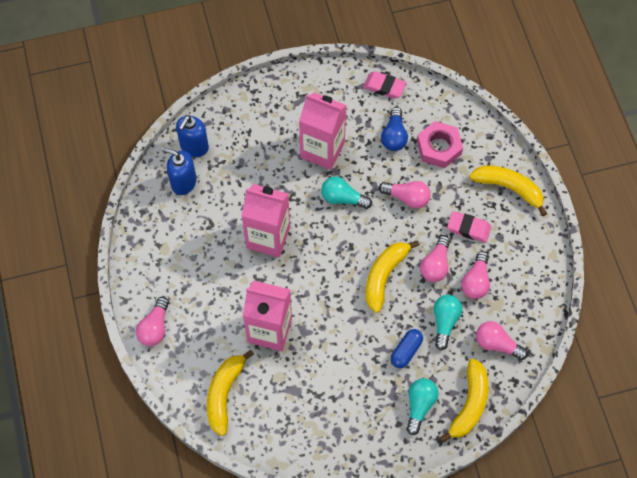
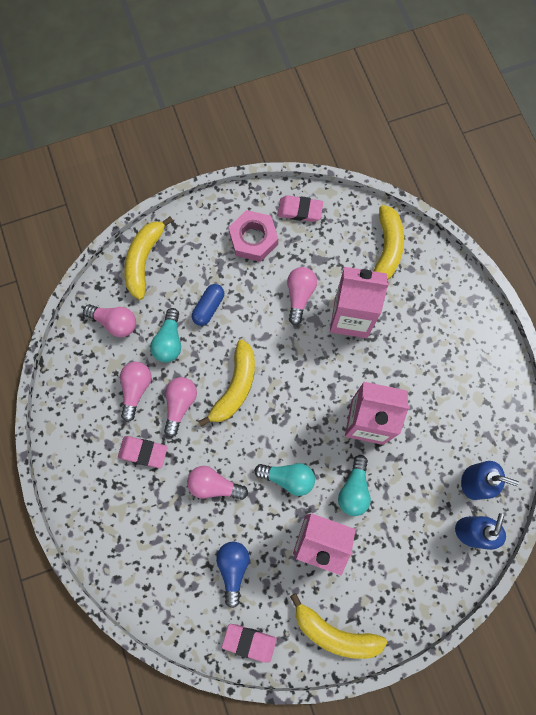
camera: 175 degrees right, 10 degrees up
(155, 328) = (469, 310): pink light bulb -> pink light bulb (299, 295)
(307, 444) = (300, 210): none -> pink eraser
(419, 405) = (193, 255): turquoise light bulb -> turquoise light bulb (354, 489)
(439, 147) = (178, 557): pink nut -> pink nut (253, 239)
(509, 188) = (95, 508): yellow banana -> yellow banana (334, 632)

